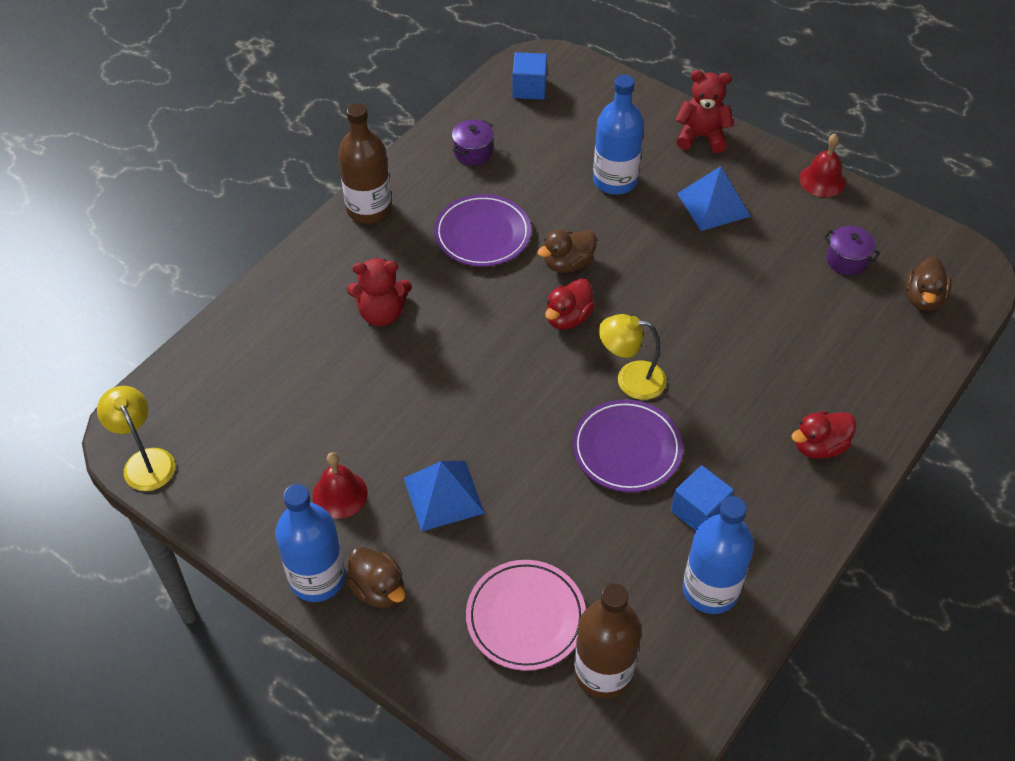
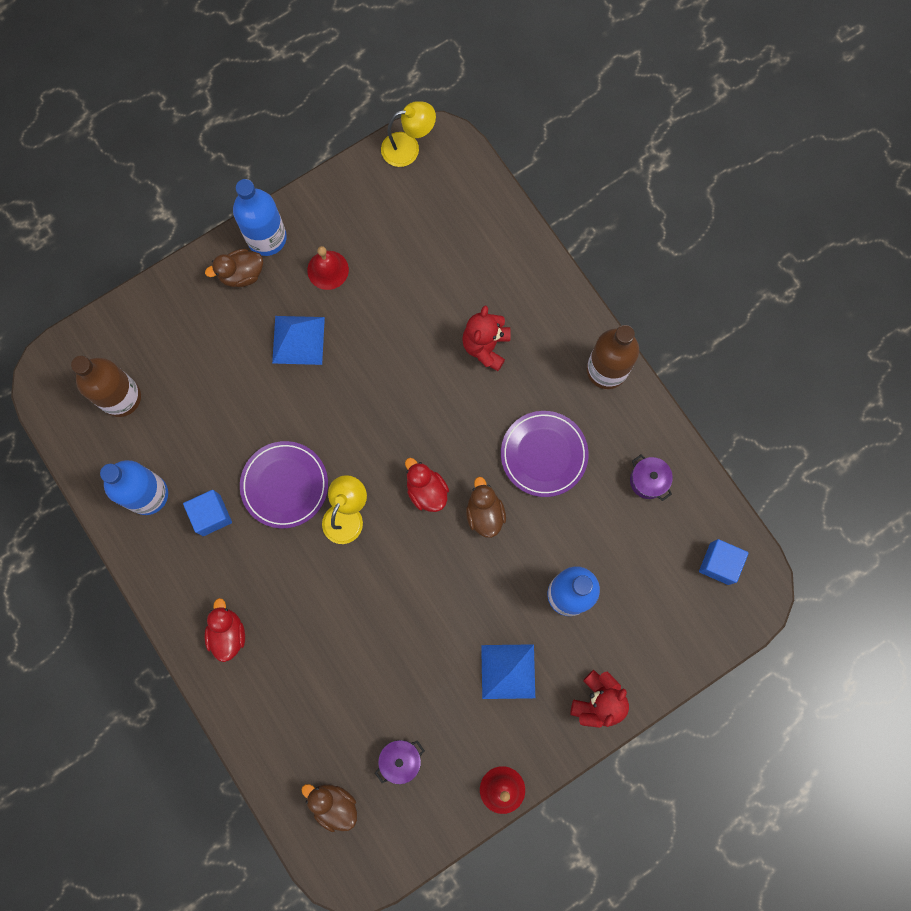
camera: 110 degrees right, 25 degrees up
(525, 617) = (181, 362): pink plate -> none

